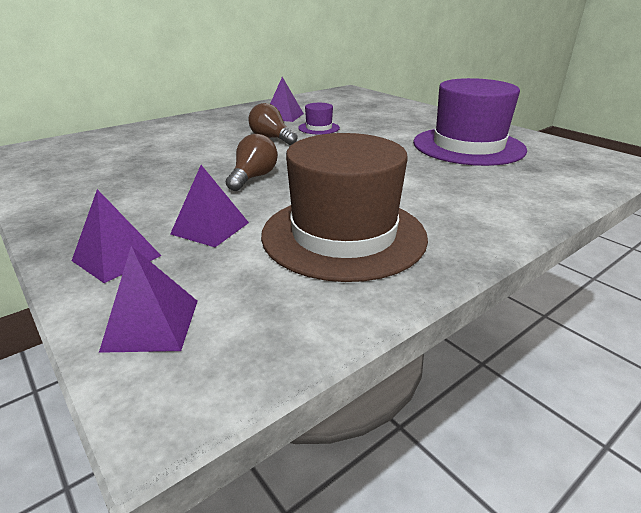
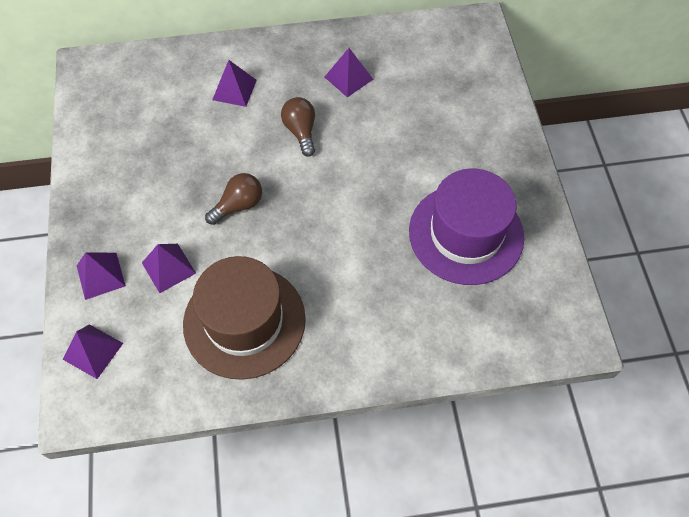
camera: 30 degrees right, 30 degrees up
(188, 135) = (234, 89): none -> purple pyramid
(319, 128) = (360, 125): purple hat -> none

